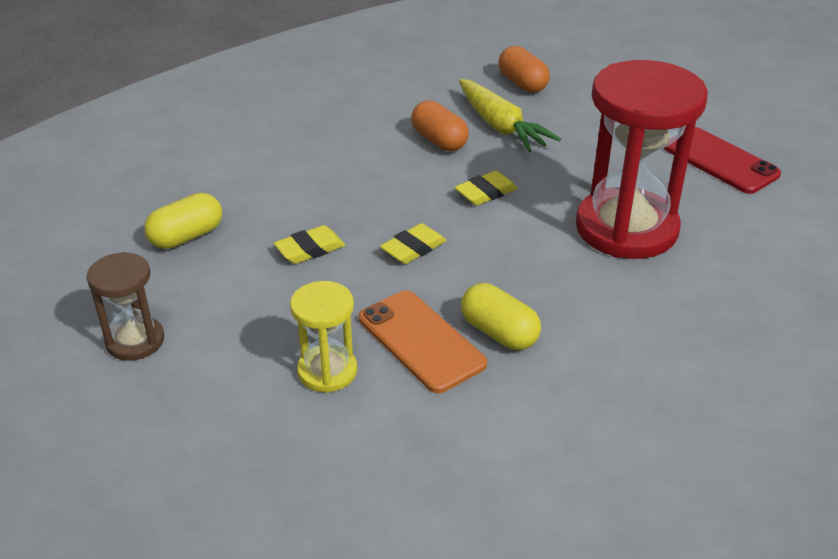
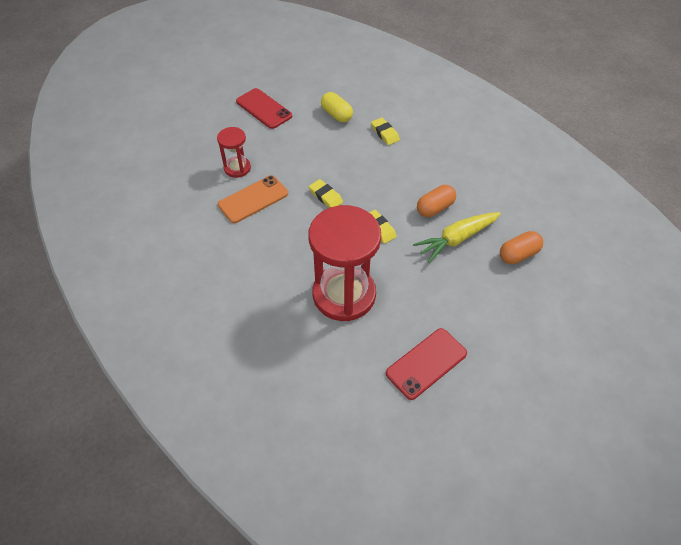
camera: 90 degrees right, 15 degrees up
(135, 341) = (264, 109): brown hourglass -> red phone
(310, 249) = (326, 157): yellow eraser -> yellow eraser (385, 133)
(327, 371) = (237, 168): yellow hourglass -> red hourglass
(499, 332) = (256, 229): yellow capsule -> none

